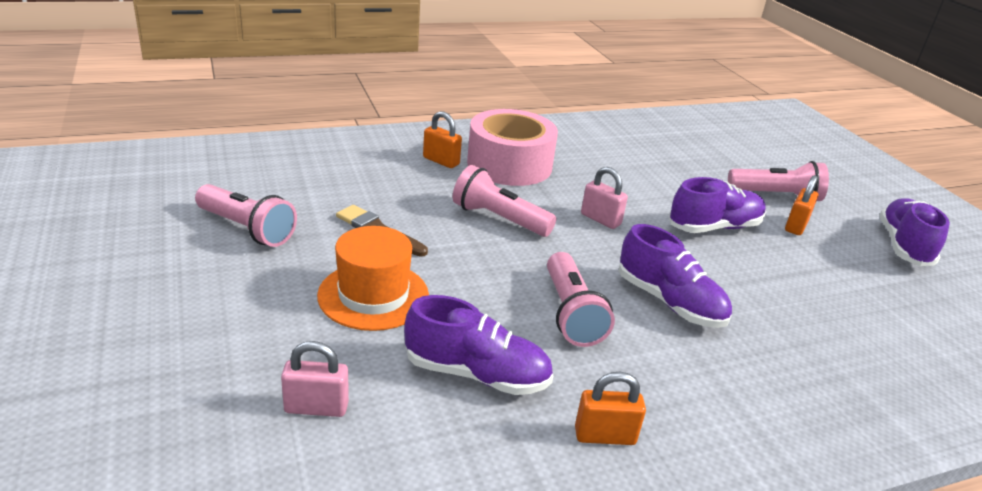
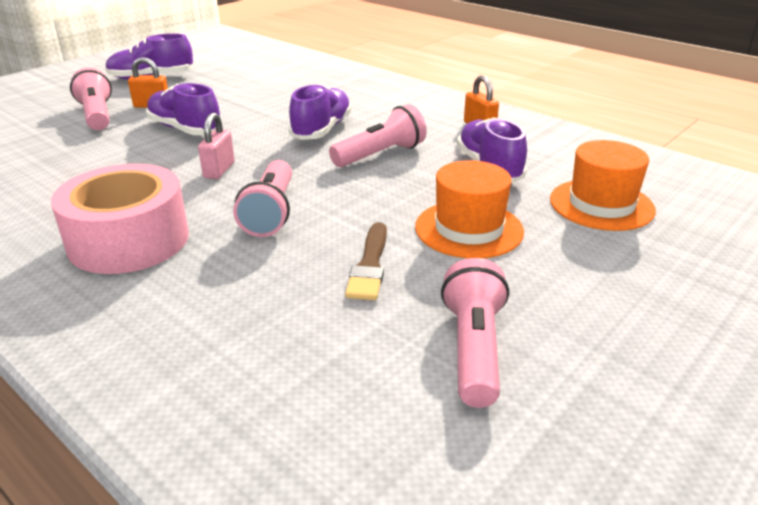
camera: 115 degrees left, 0 degrees up
(316, 407) = (601, 204): pink padlock -> orange hat
(441, 161) = (156, 287): orange padlock -> none

